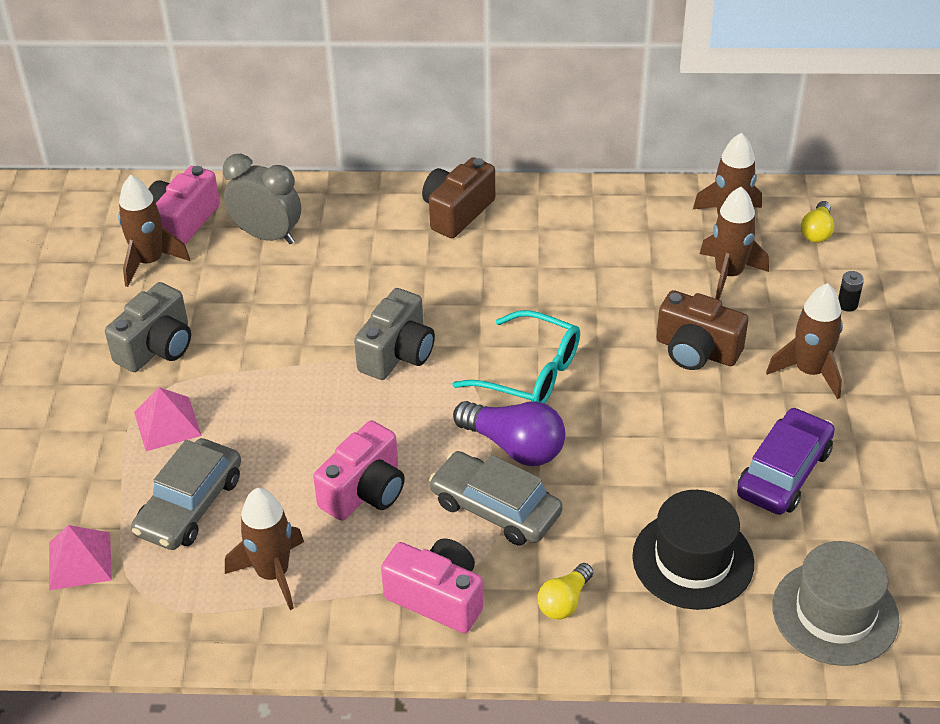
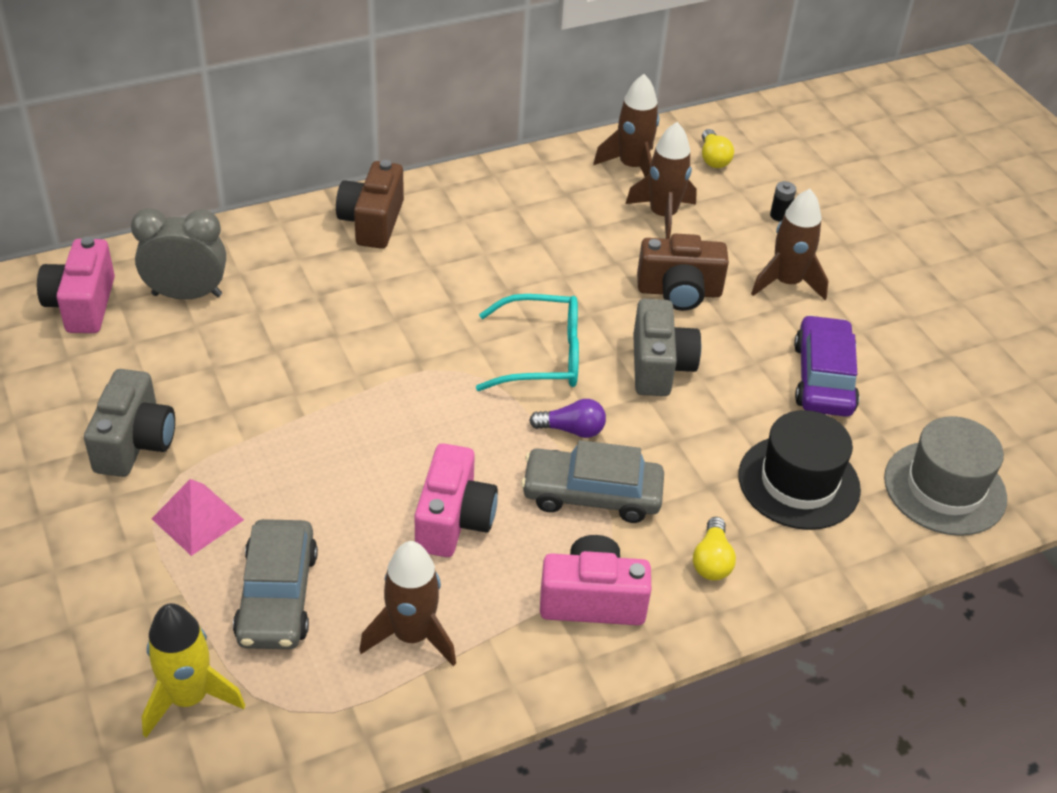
camera: 30 degrees left, 0 degrees up
(80, 561) = (189, 698): pink pyramid -> yellow rocket
(150, 262) = (69, 356): brown rocket -> none
(397, 353) = (400, 374): grey camera -> grey camera (659, 366)
(514, 446) = (572, 430): purple light bulb -> purple light bulb, size x0.58

